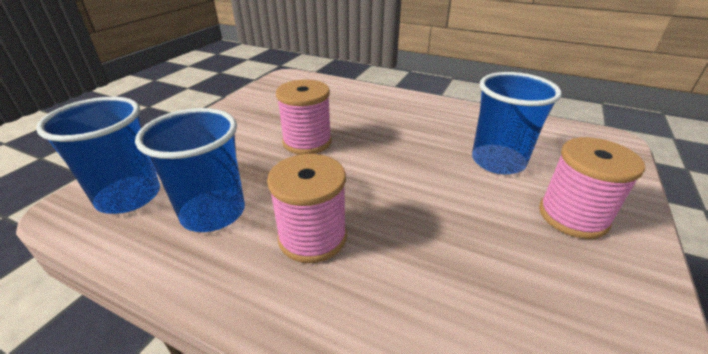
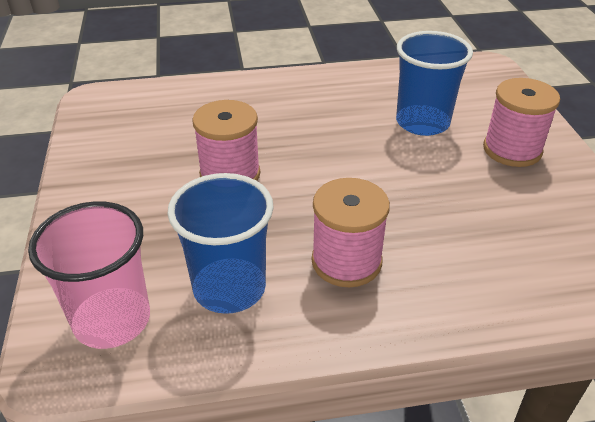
camera: 35 degrees left, 5 degrees up
(129, 196) = (112, 320): blue cup -> pink cup

